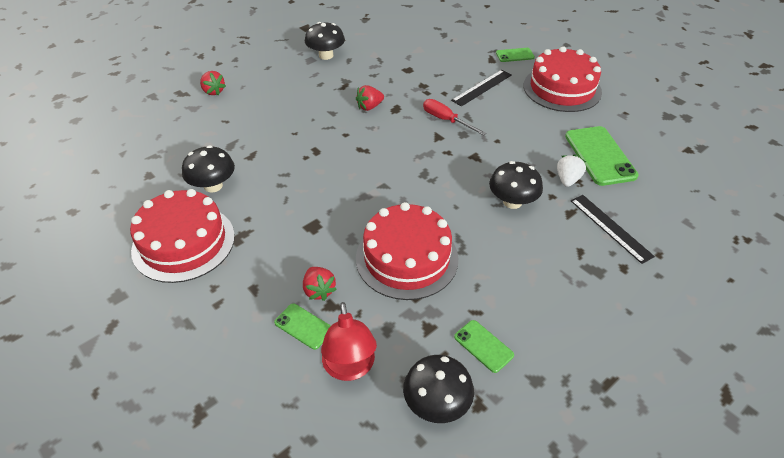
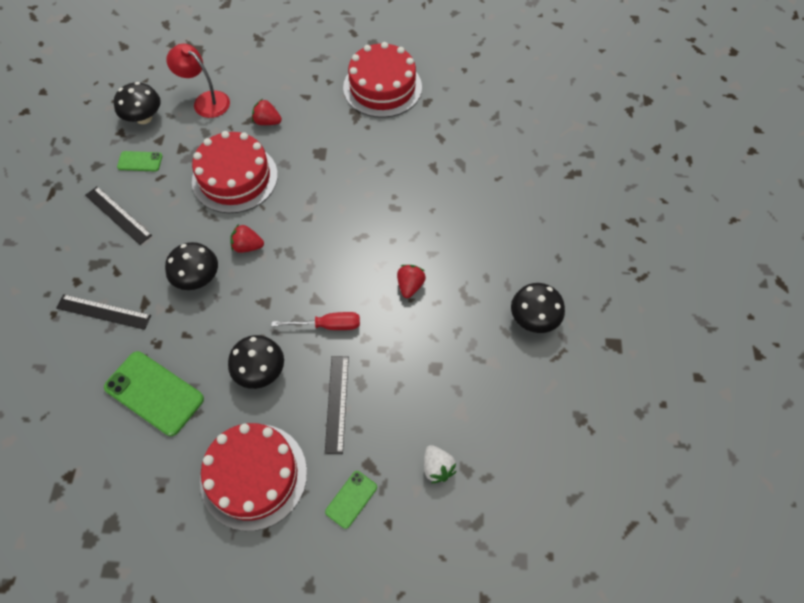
camera: 135 degrees right, 15 degrees up
(213, 91) = (554, 195): red strawberry -> red strawberry (247, 246)
(213, 186) = (422, 128): black mushroom -> black mushroom (260, 371)
(303, 326) = (253, 100): green phone -> none
(546, 302) = (118, 215): none -> black ruler
(567, 179) = (167, 338): white strawberry -> white strawberry (437, 467)

